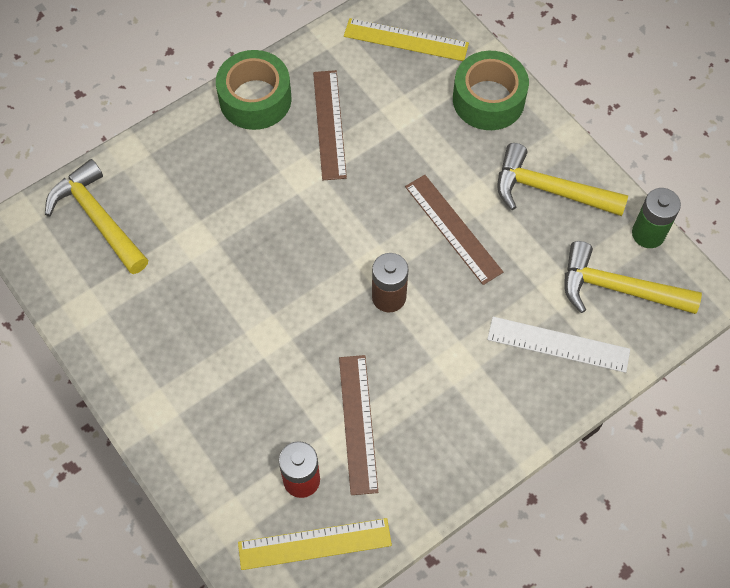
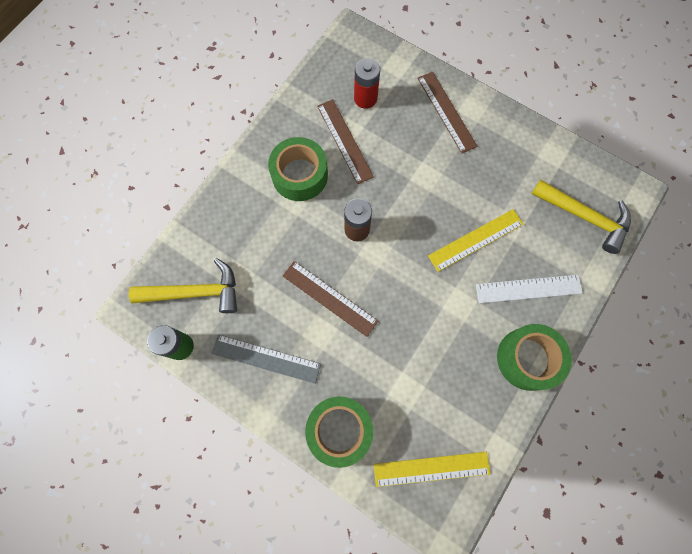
camera: 160 degrees right, 10 degrees up
(314, 544) = (343, 68): yellow ruler -> yellow ruler (476, 240)
(329, 124) = (458, 356): brown ruler -> brown ruler (446, 112)
(439, 395) = (299, 175): none -> green tape
(549, 190) = (266, 358): yellow hammer -> grey ruler
(558, 344) = (229, 235): white ruler -> white ruler (528, 289)

